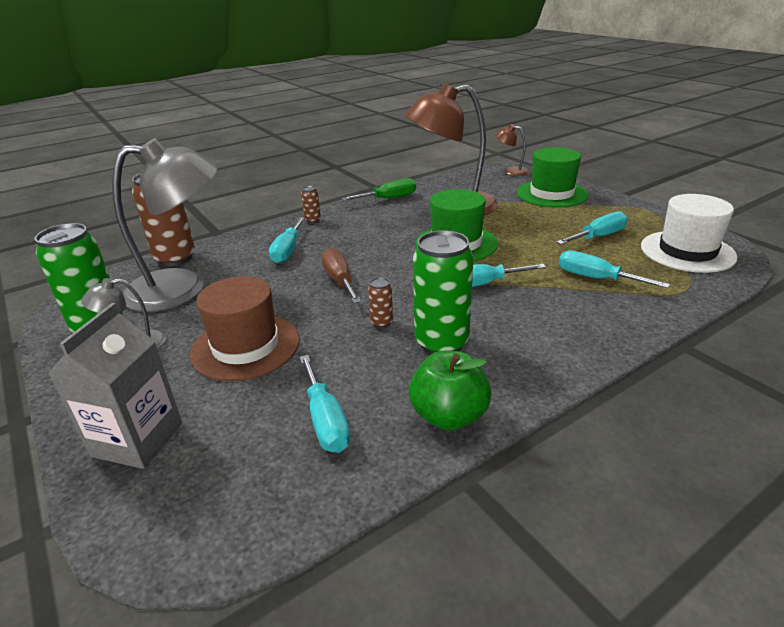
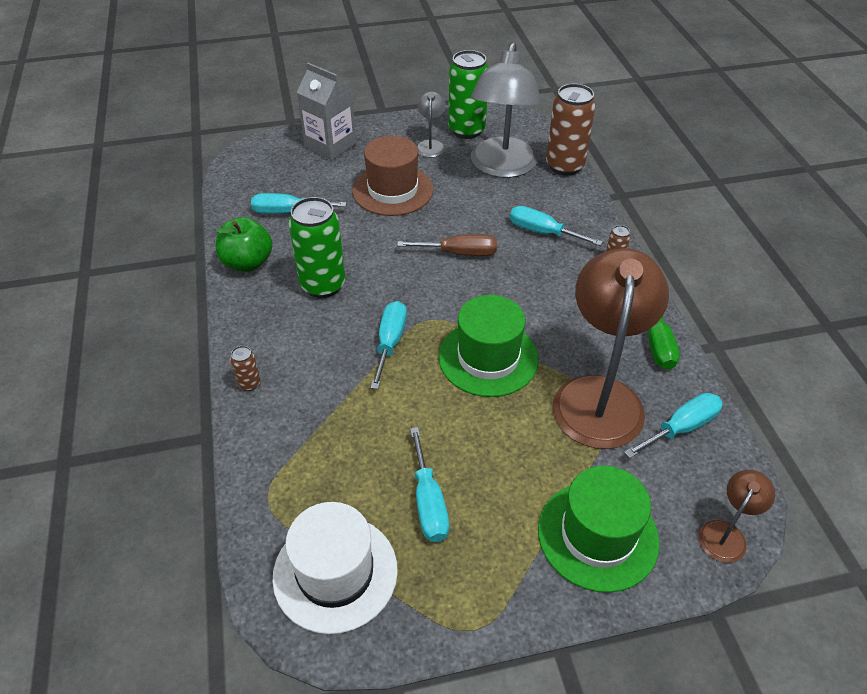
camera: 110 degrees right, 15 degrees up
(382, 322) = (374, 261): brown can -> brown can (249, 384)
(596, 278) = (341, 437): turquoise screwdriver -> turquoise screwdriver (681, 428)

